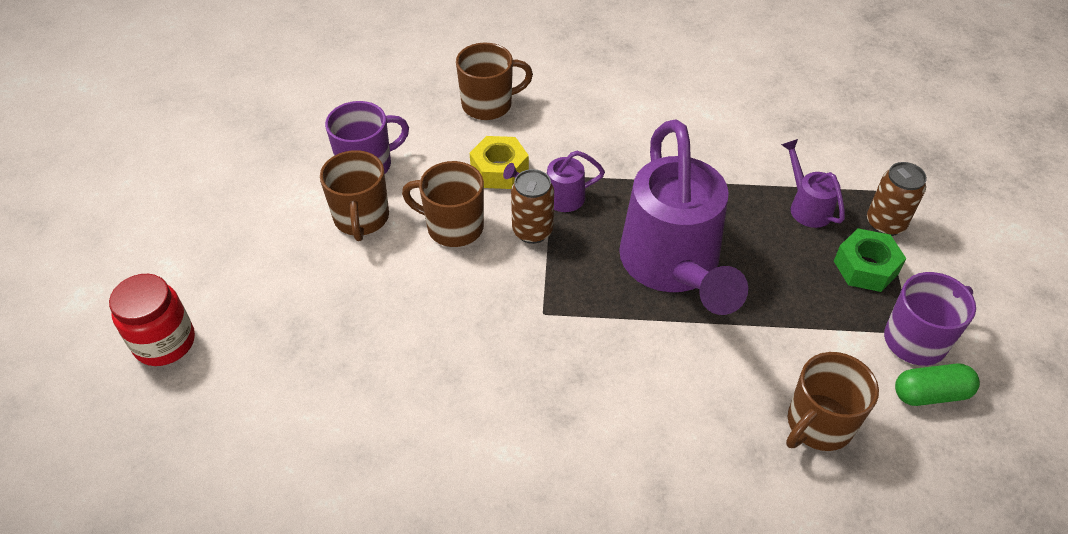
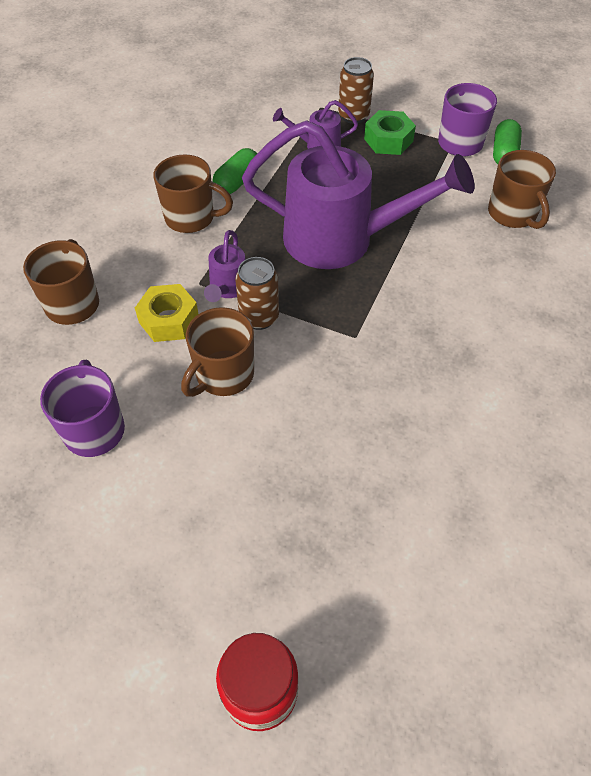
camera: 70 degrees left, 5 degrees up
(361, 218) = (171, 451): brown mug -> brown mug (191, 218)
(705, 159) = (237, 182): none -> green capsule

